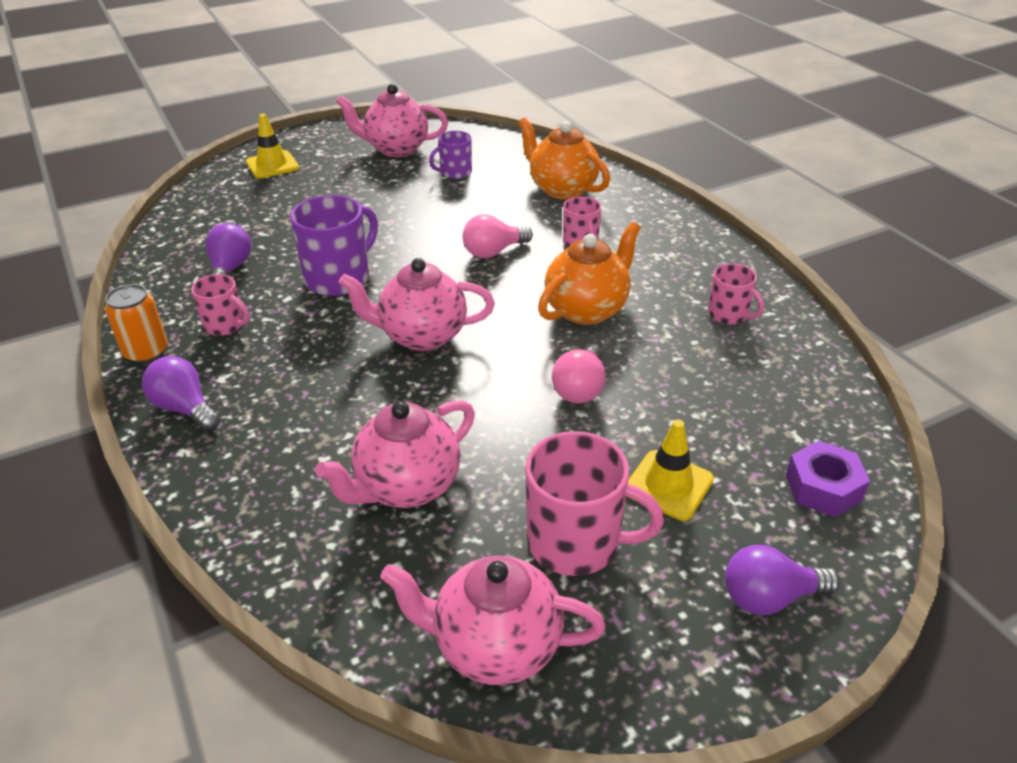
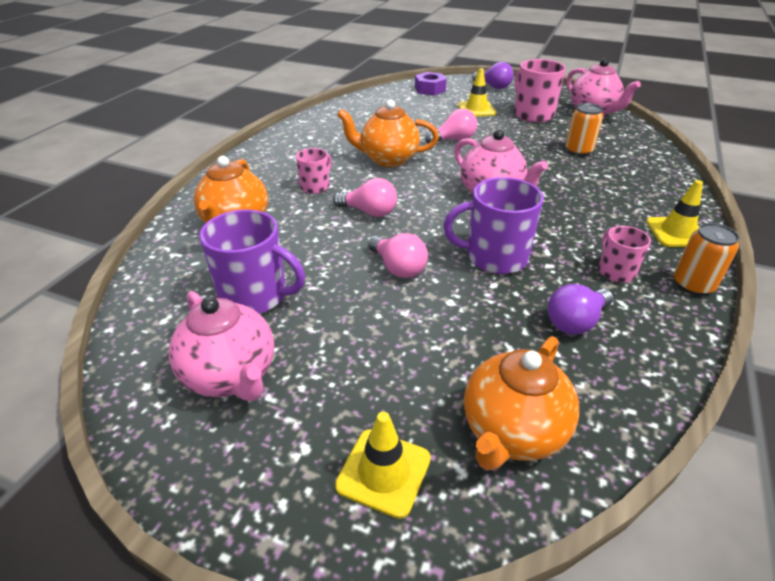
camera: 130 degrees left, 0 degrees up
(185, 408) = (677, 232): purple light bulb -> yellow traffic cone
(224, 203) = (512, 432): none -> orange teapot
(399, 231) = (398, 268): none -> pink light bulb
(406, 487) = (578, 150): pink teapot -> orange can
(455, 172) = (255, 296): purple mug -> purple mug, size x1.73
(729, 314) = (338, 127): pink mug -> none

